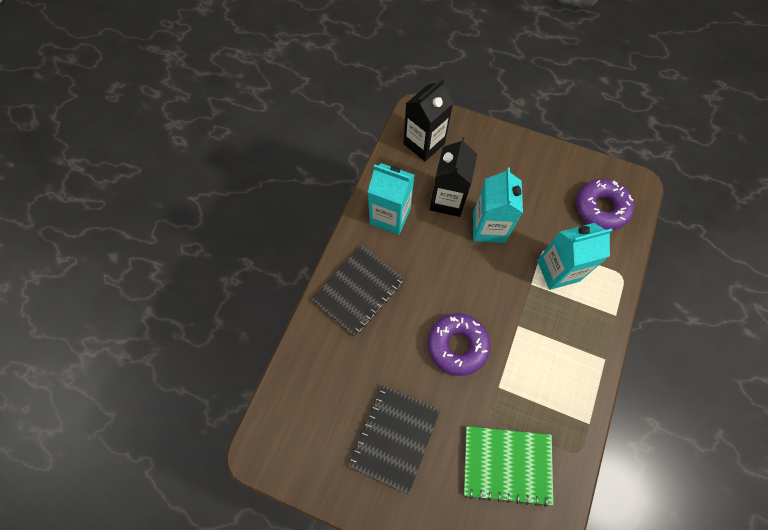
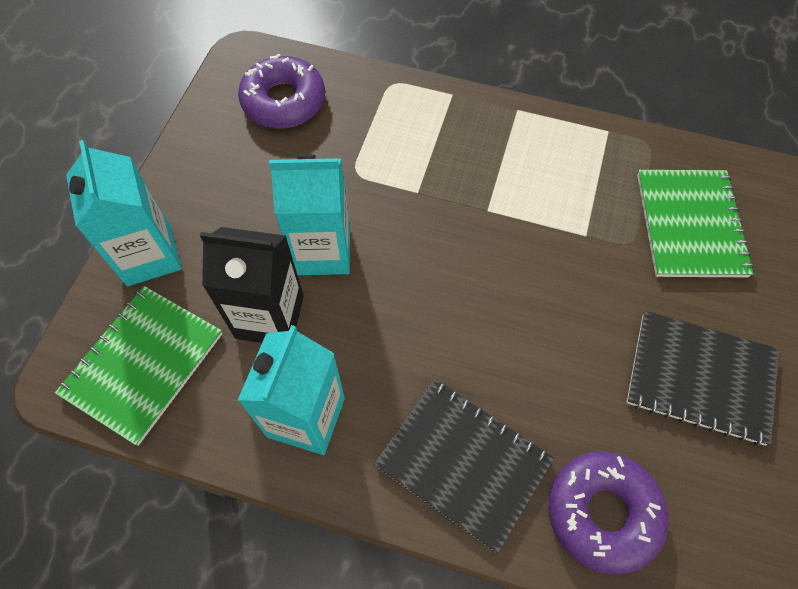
camera: 95 degrees left, 5 degrees down
(424, 144) = (143, 364): black carton -> green notebook
(457, 345) = (534, 292): purple donut -> purple donut (602, 513)
(558, 270) = (391, 158): turquoise carton -> turquoise carton (149, 255)

